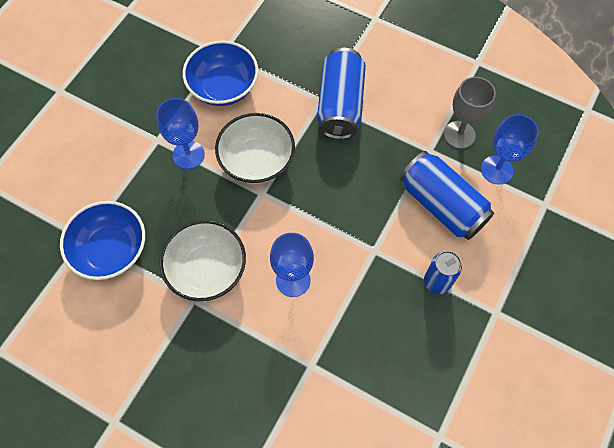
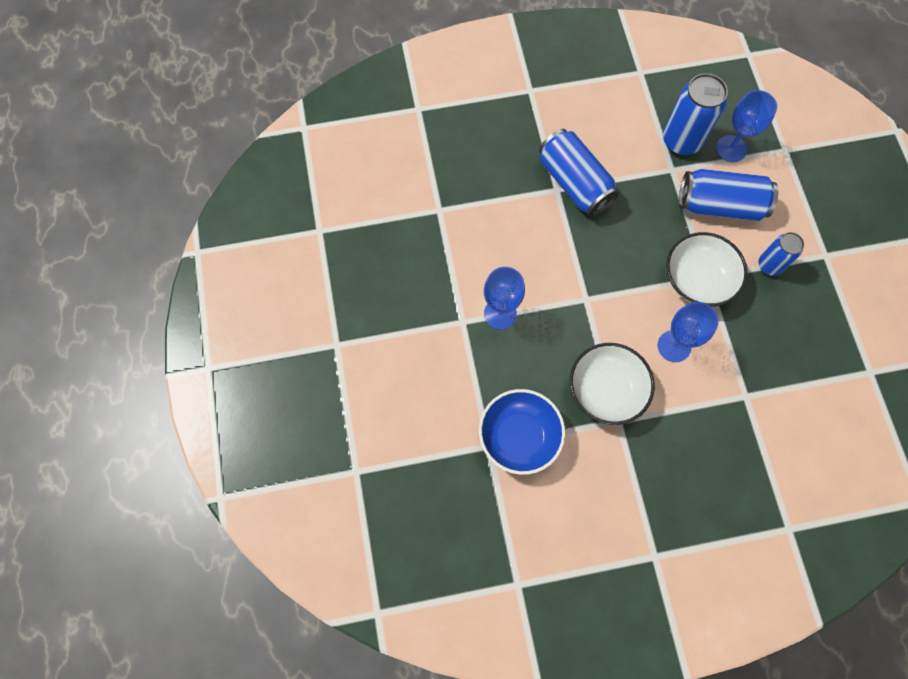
camera: 40 degrees left, 5 degrees up
(223, 87) = (470, 237): blue bowl -> none
(257, 161) = (557, 276): white bowl -> white bowl (697, 280)
(459, 135) = (681, 141): grey goblet -> blue can

